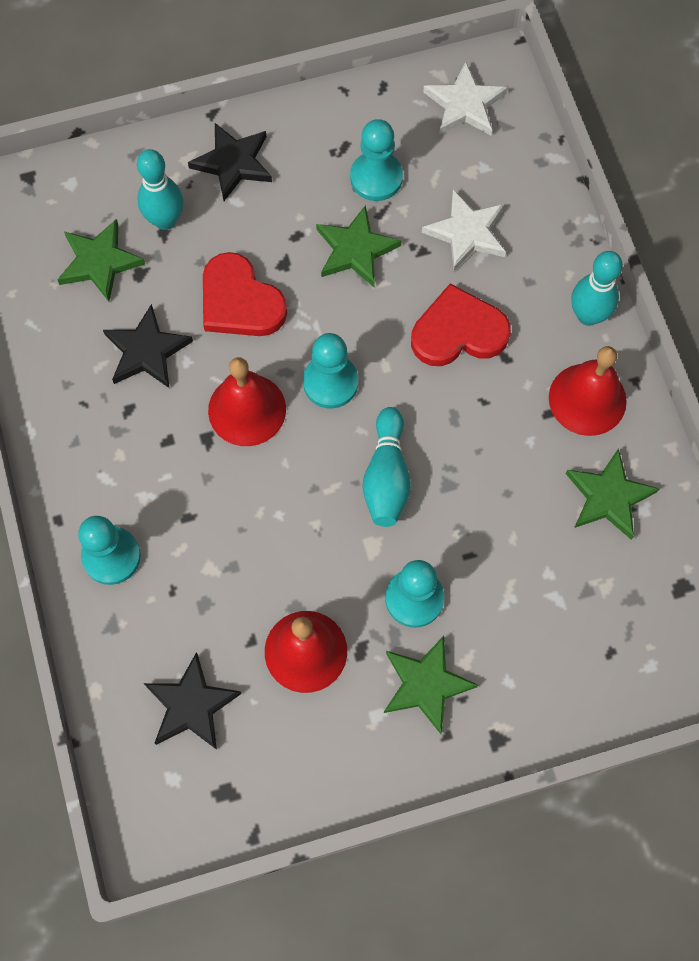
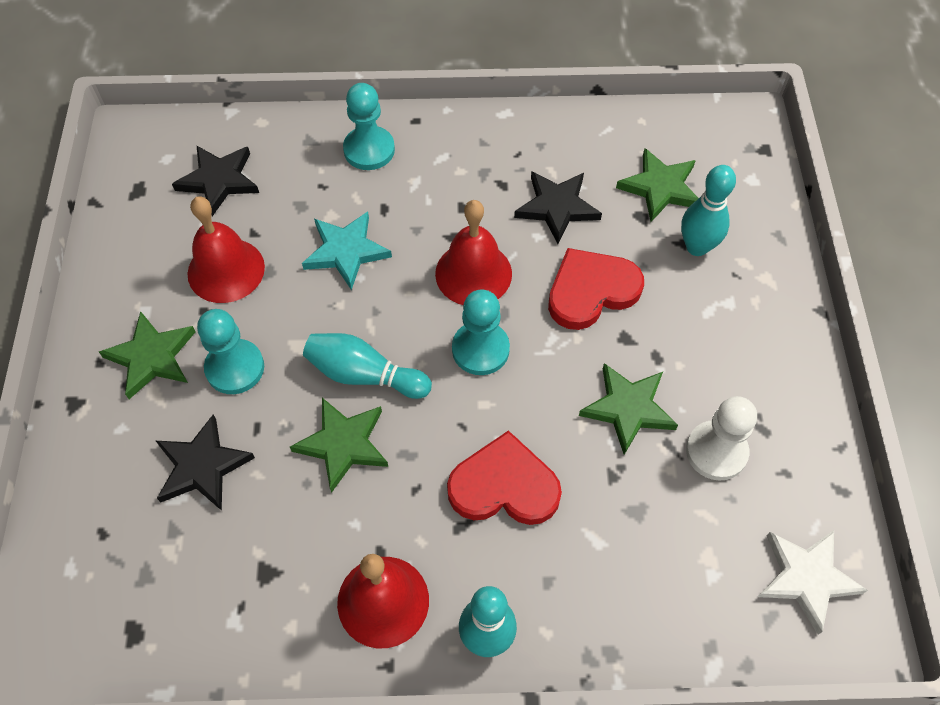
camera: 105 degrees right, 10 degrees down
(233, 163) = (756, 317): black star -> black star (202, 466)
(251, 538) = (346, 251): none -> turquoise star
(376, 178) = (716, 451): turquoise pawn -> white pawn
(458, 331) = (504, 486): red heart -> red heart turned 90 degrees counterclockwise
(467, 233) = (626, 530): white star -> none
(608, 496) = (263, 587): green star -> green star (343, 444)

